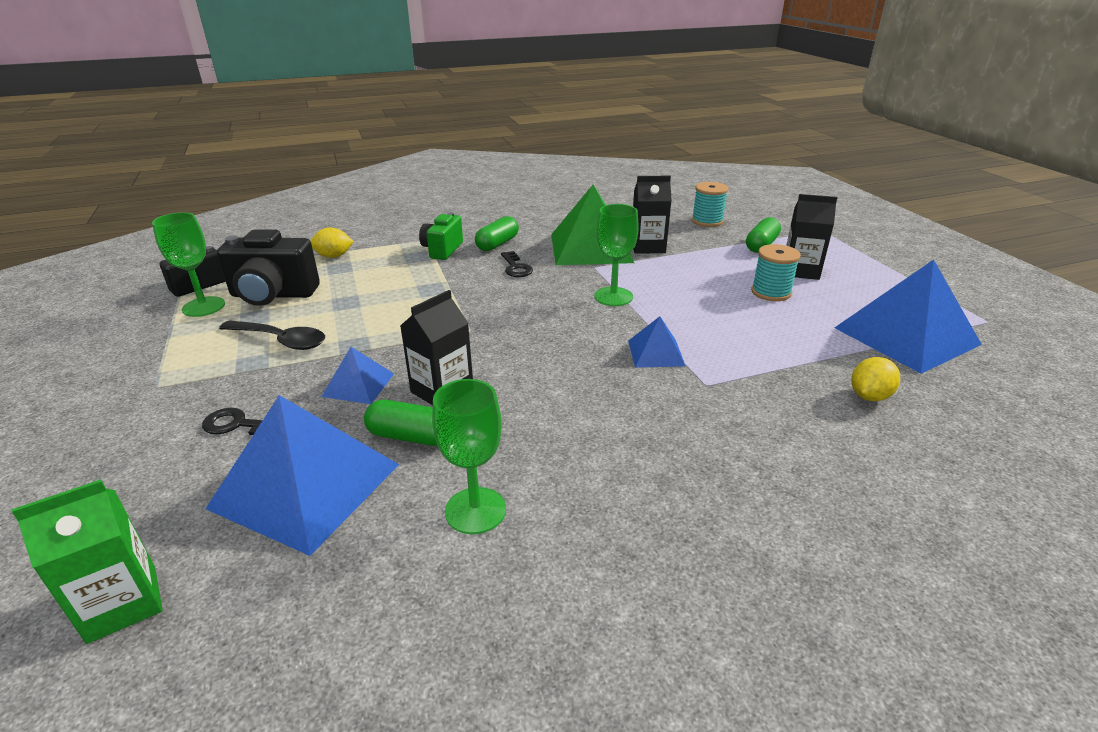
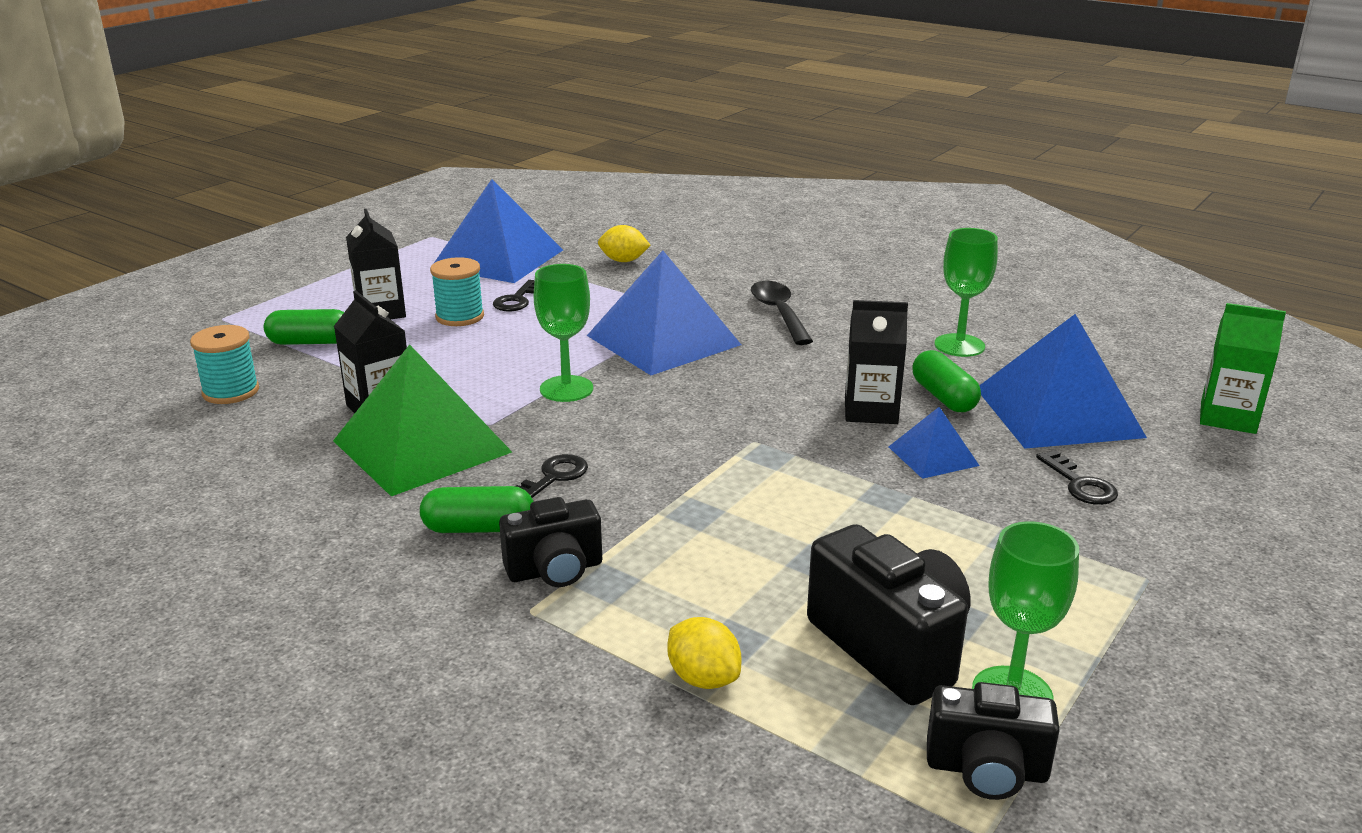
camera: 125 degrees left, 5 degrees down
(281, 340) = (956, 554): black spoon -> black spoon (779, 313)
(442, 250) = (555, 570): green camera -> black camera
(656, 353) = (663, 340): blue pyramid -> blue pyramid, size x2.03
(791, 319) = (517, 300): none -> black key

